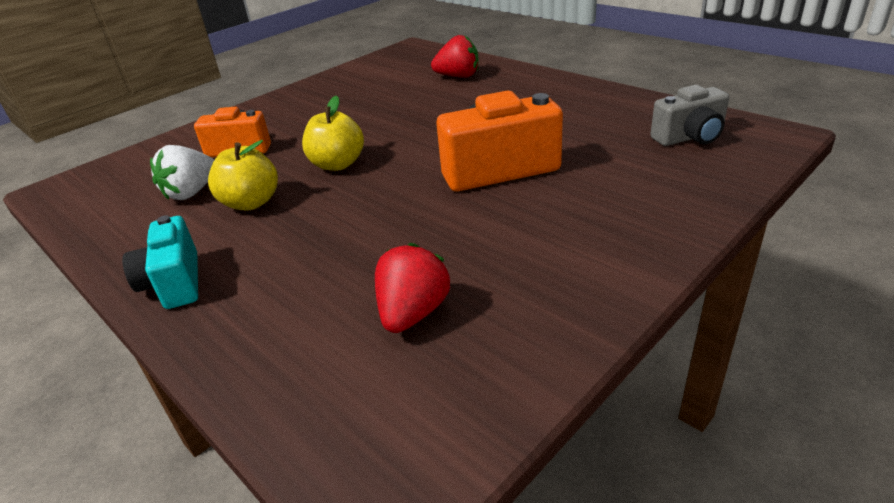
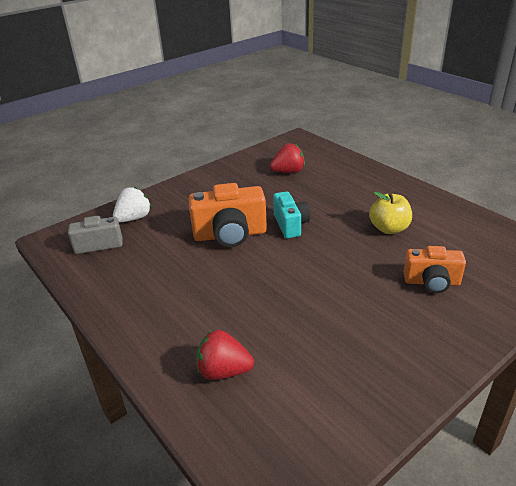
camera: 175 degrees left, 0 degrees up
(174, 283) = (402, 189): turquoise camera -> turquoise camera (290, 225)
(191, 192) = (439, 241): white strawberry -> white strawberry (134, 218)
(337, 164) = (339, 253): yellow apple -> none
(413, 313) = (288, 172): red strawberry -> red strawberry turned 135 degrees counterclockwise

